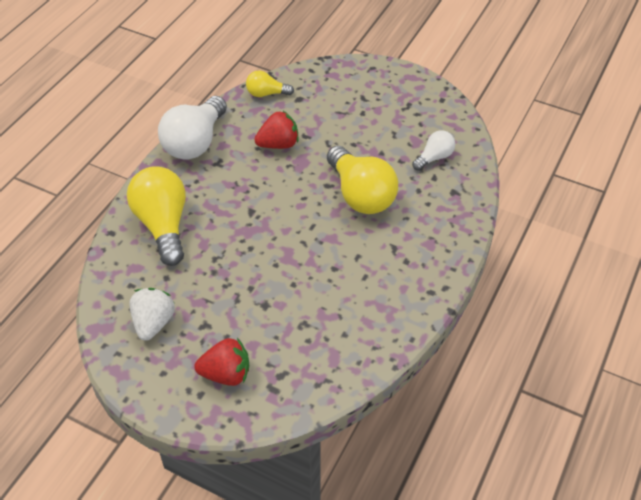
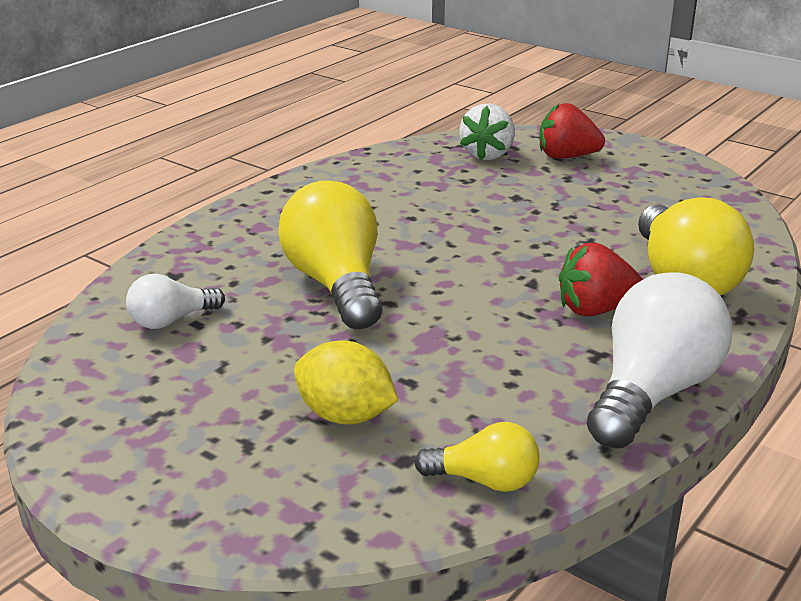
camera: 170 degrees left, 20 degrees down
(153, 323) = (667, 194): white strawberry -> white strawberry (487, 154)
(278, 144) = (470, 371): red strawberry -> red strawberry (595, 309)
(328, 115) = (345, 415): none -> yellow lemon

